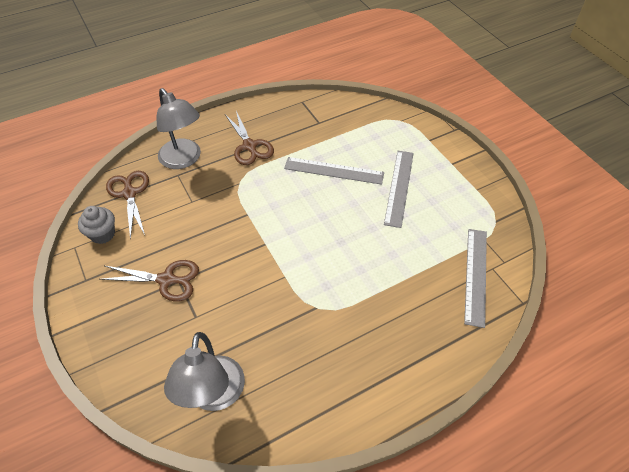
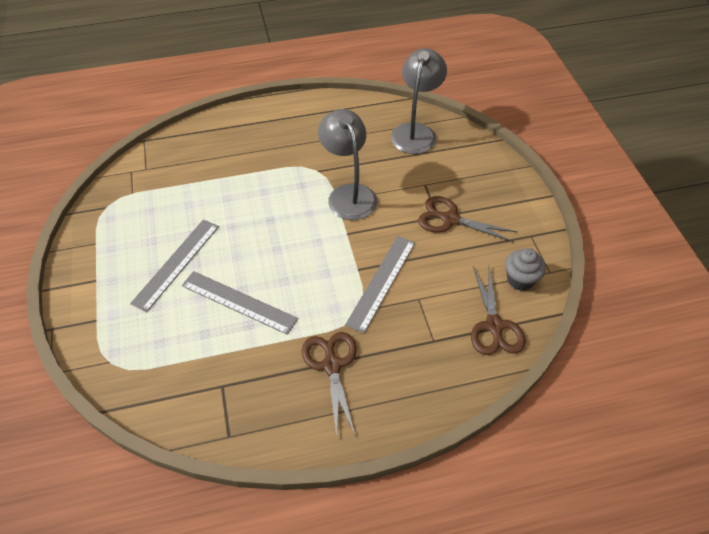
camera: 165 degrees left, 0 degrees up
(184, 160) = (424, 362): grey lamp -> grey lamp (348, 194)
(475, 275) = (165, 166): grey ruler -> grey ruler (381, 282)

